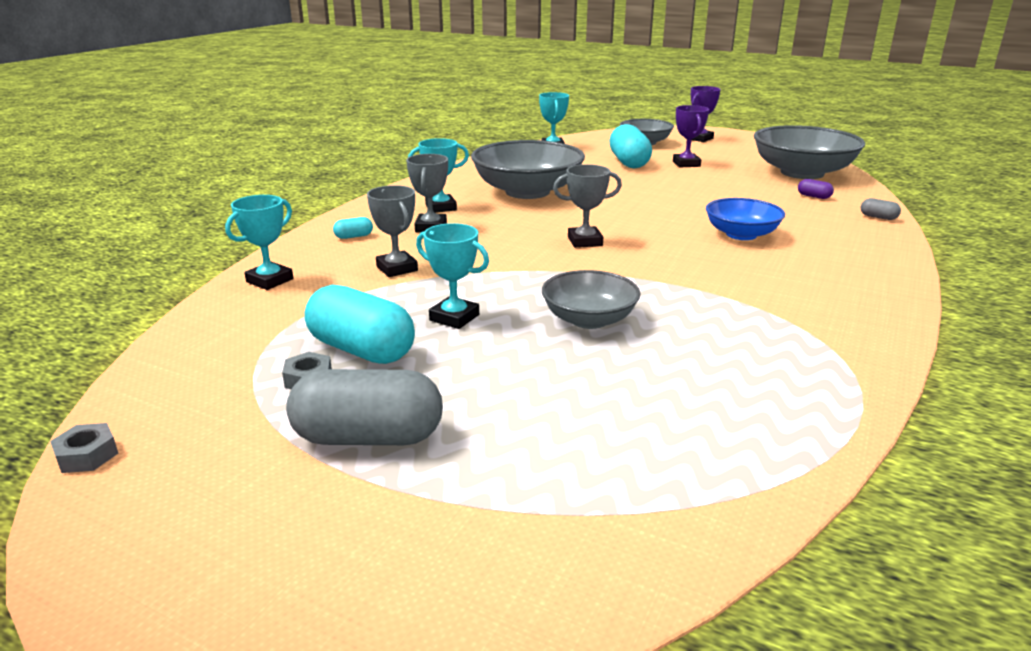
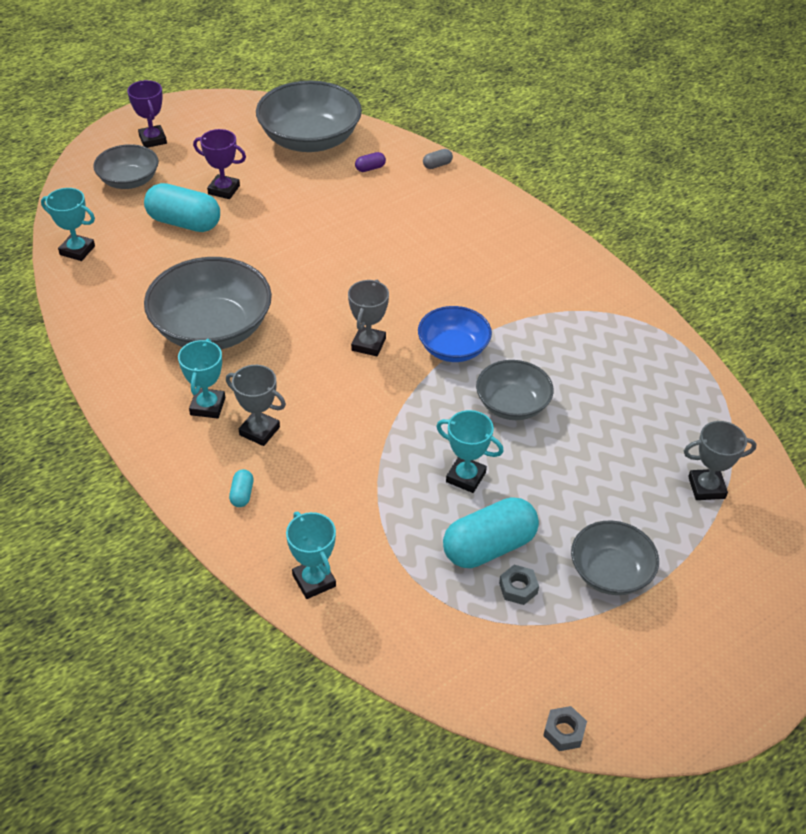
camera: 65 degrees left, 20 degrees up
(368, 437) = (610, 572): grey capsule -> grey bowl
(397, 268) = (345, 484): grey trophy -> grey trophy (706, 487)
(454, 317) = (466, 477): turquoise trophy -> turquoise trophy turned 60 degrees clockwise
(741, 234) = (418, 252): blue bowl -> blue bowl (453, 348)

